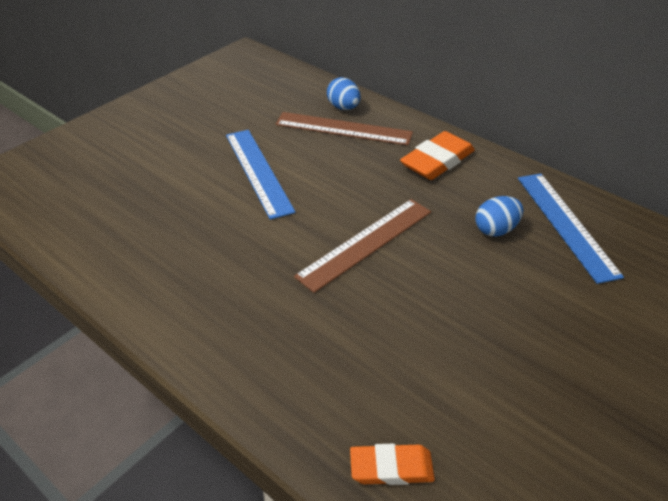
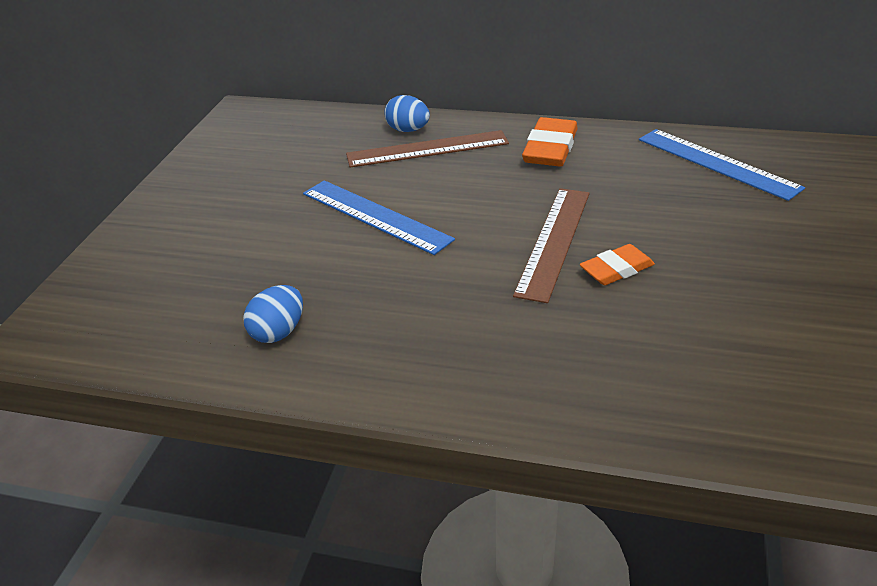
camera: 25 degrees left, 5 degrees down
(391, 468) = (771, 419): orange eraser -> orange eraser (616, 269)
(496, 230) = (662, 188): blue egg -> blue egg (278, 332)

